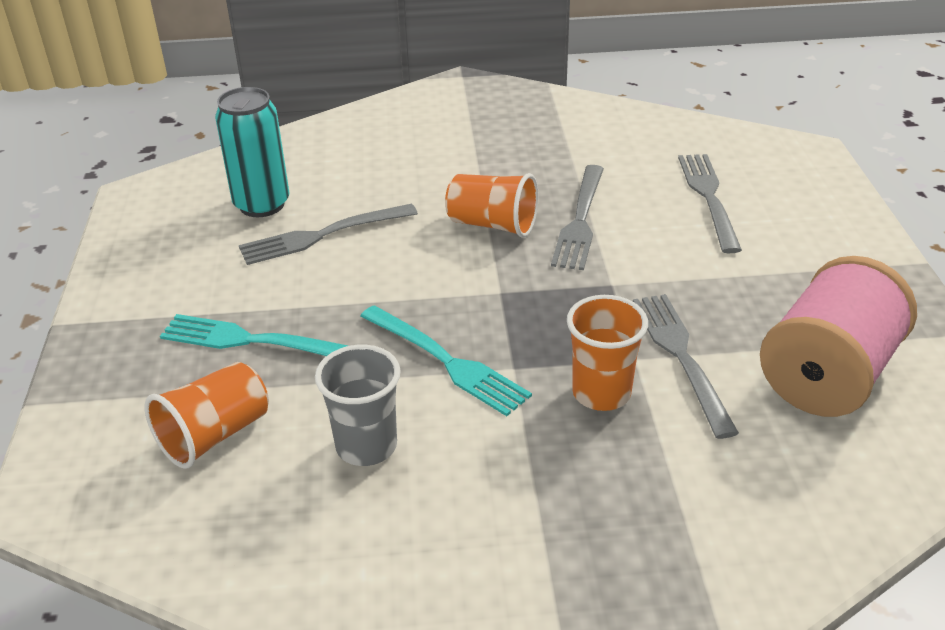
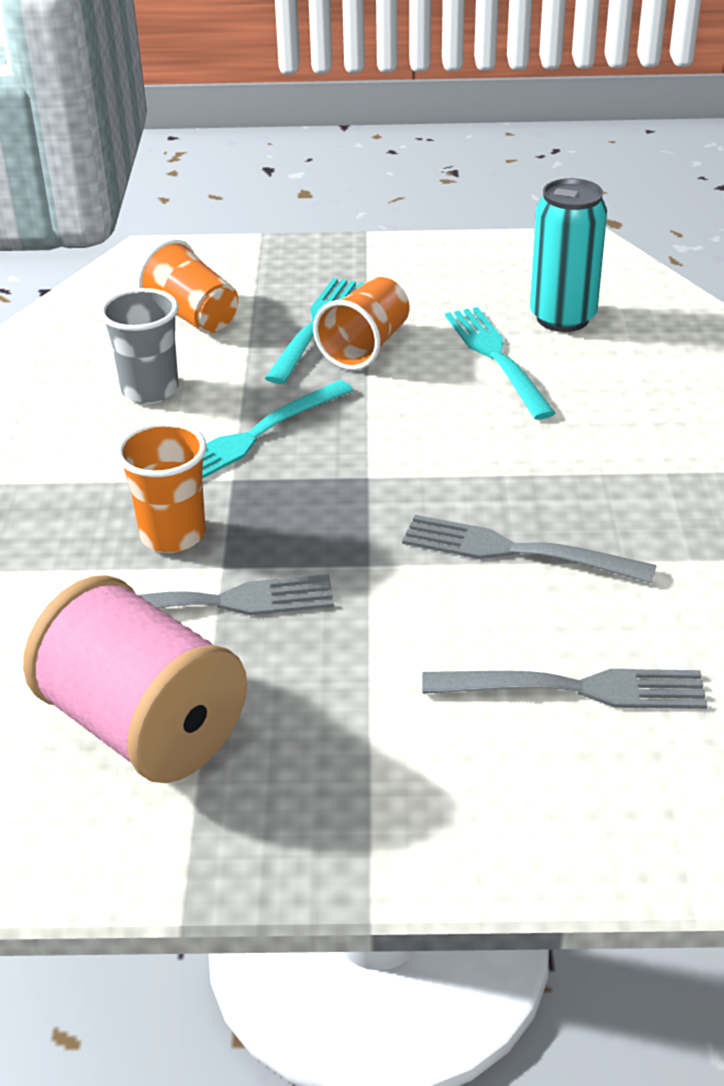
camera: 95 degrees right, 0 degrees up
(323, 235) = (496, 358): grey fork -> turquoise fork
(492, 225) = (511, 477): orange cup -> orange cup (365, 347)

